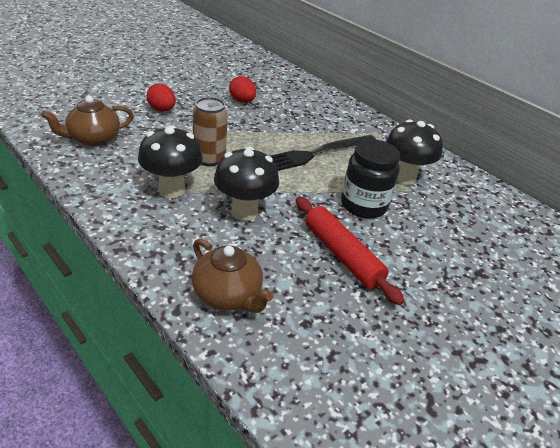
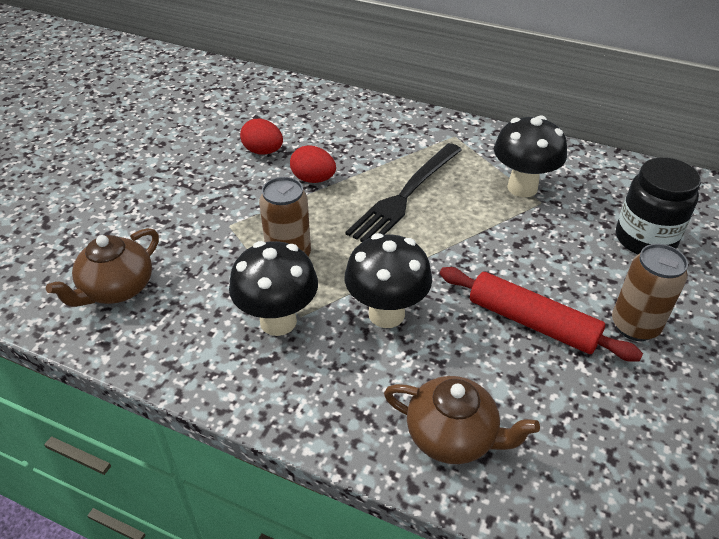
camera: 20 degrees left, 5 degrees up
(162, 110) = (172, 205): red egg -> red egg (313, 179)
(363, 205) = (507, 245): black jar -> black jar (645, 239)
(419, 287) = (635, 326): none -> brown can

